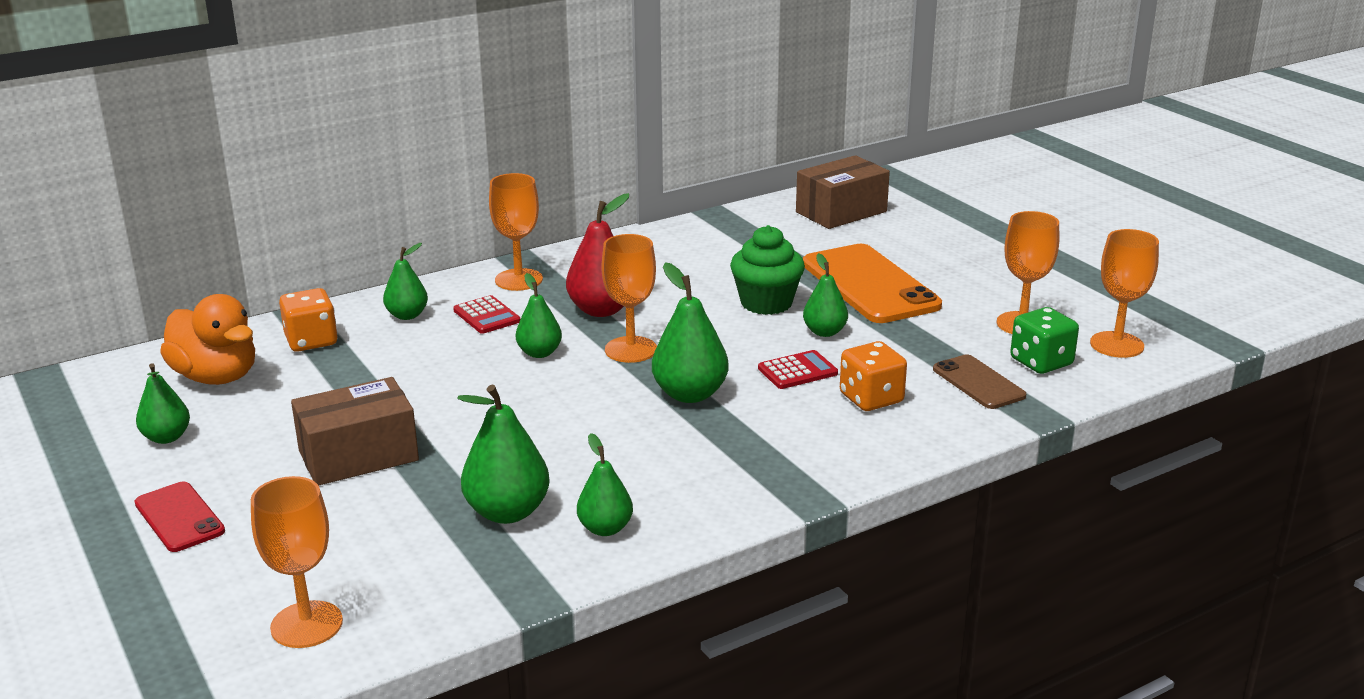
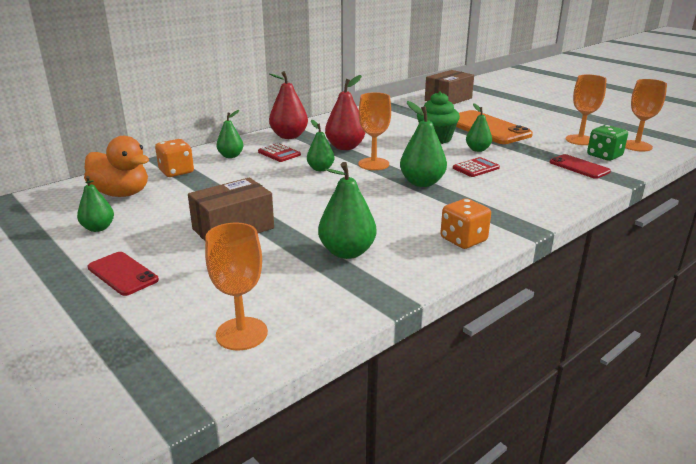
camera: 10 degrees left, 0 degrees up
(519, 280) = (289, 136): orange goblet -> red pear
(605, 528) = (415, 256): green pear -> none
(871, 398) = (526, 178): orange dice -> orange dice (463, 240)
(978, 382) = (579, 167): brown phone -> red phone

